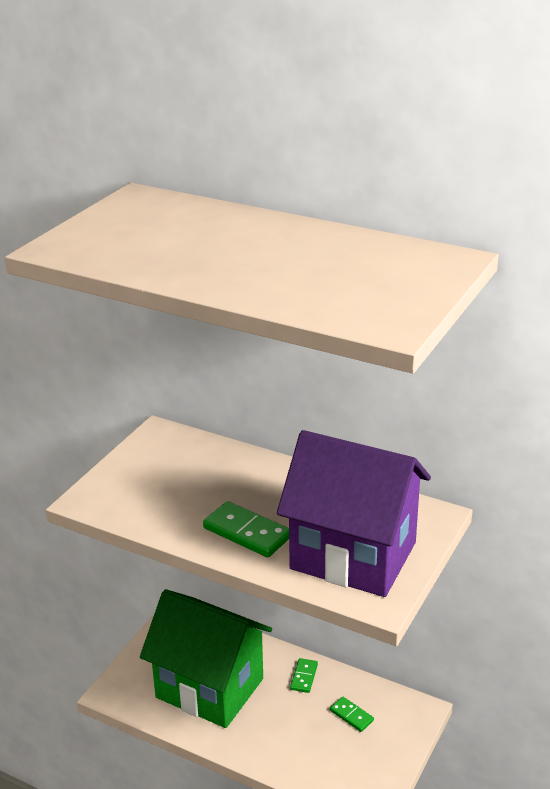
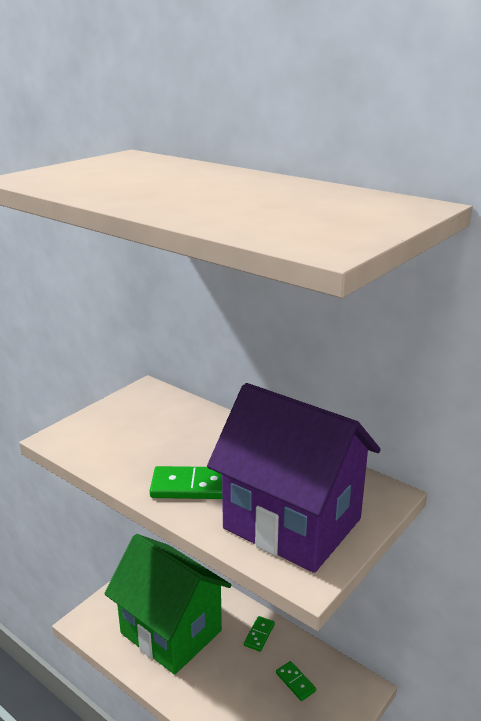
camera: 10 degrees right, 5 degrees down
(247, 532) = (193, 486): green domino -> green domino turned 45 degrees counterclockwise

